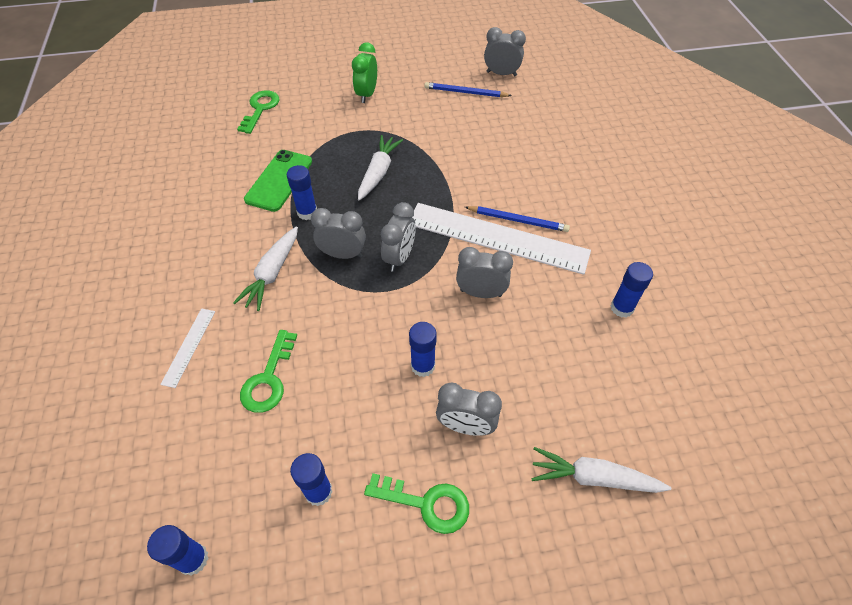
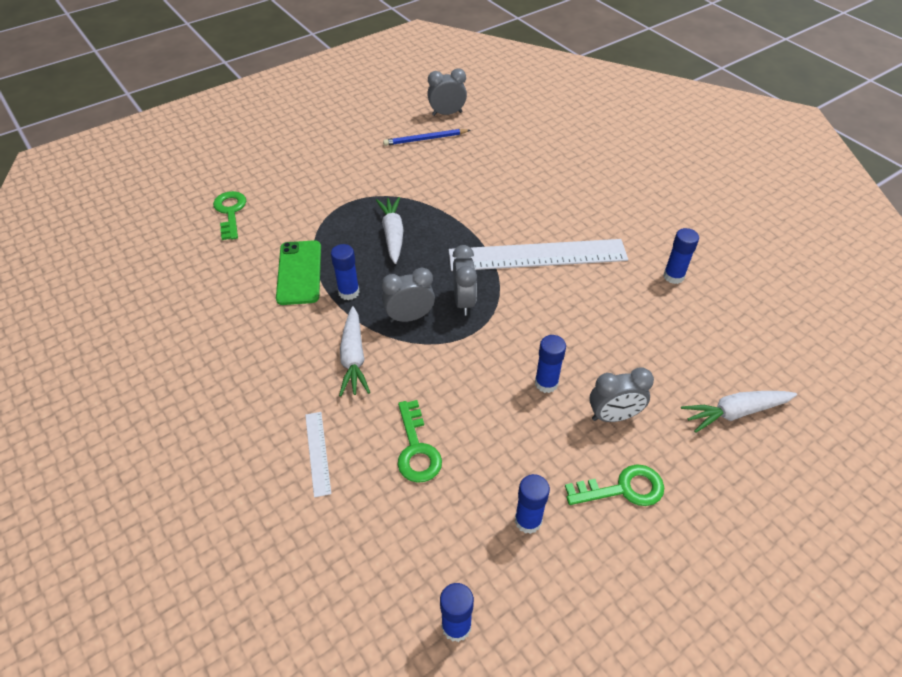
camera: 25 degrees left, 5 degrees down
(367, 94) = (331, 167): green clock -> none
(481, 293) = (554, 305): grey clock -> none
(518, 220) = (545, 235): blue pencil -> none

